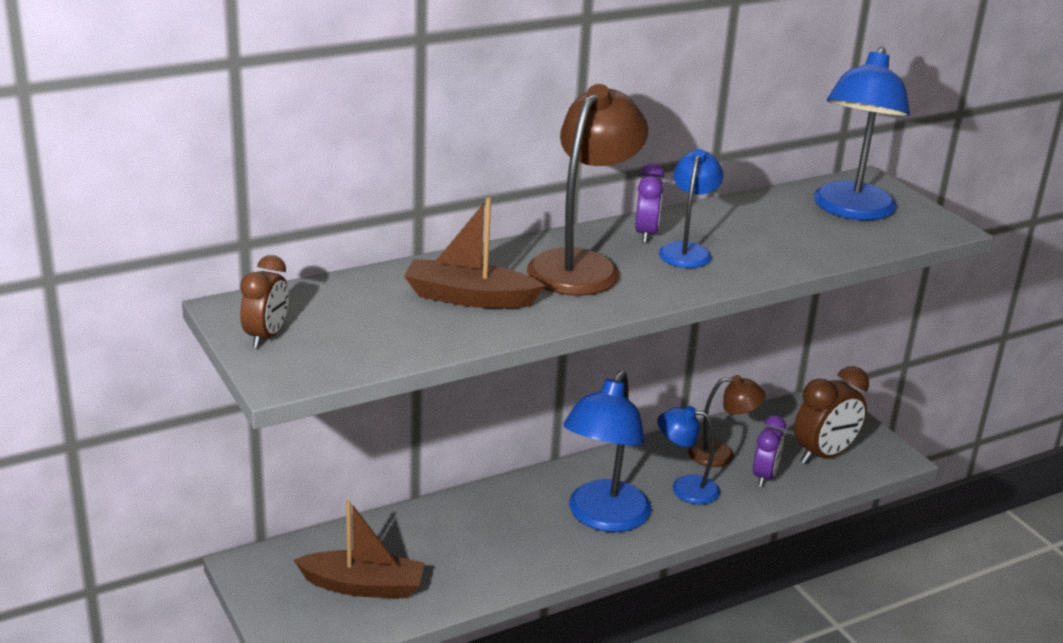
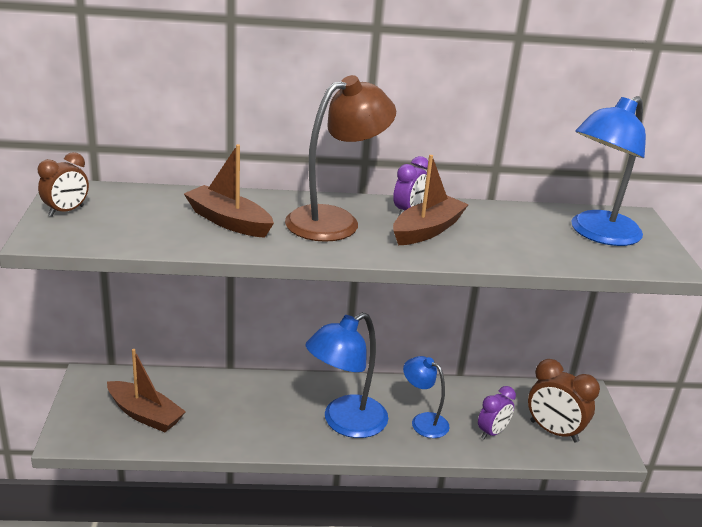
camera: 25 degrees right, 0 degrees up
(687, 251) = (427, 230): blue lamp -> brown boat
(721, 454) = (471, 406): brown lamp -> none
(823, 455) = (553, 431): brown clock -> brown clock turned 45 degrees clockwise

